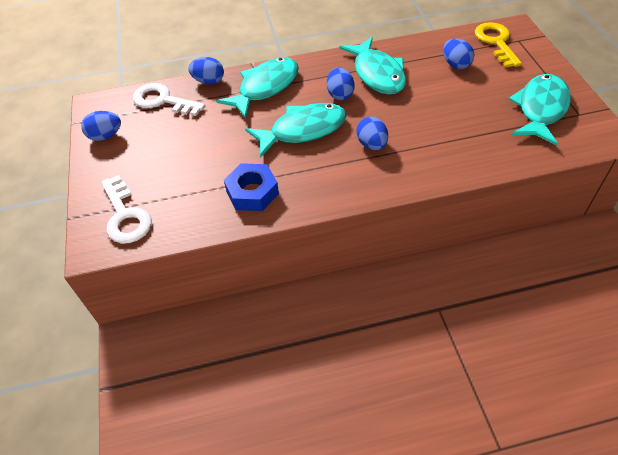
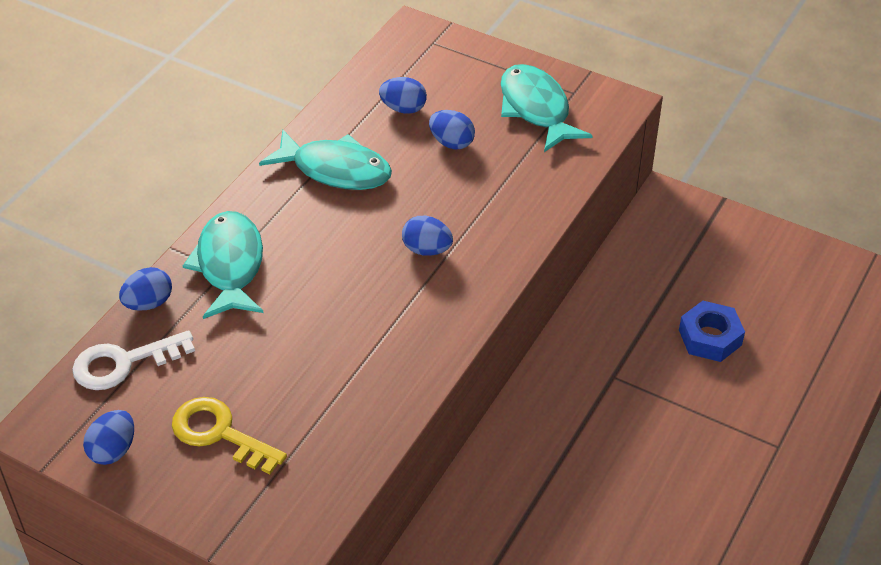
camera: 50 degrees left, 5 degrees down
(125, 215) = (271, 504): white key -> none
(252, 192) = (373, 381): blue nut -> blue nut (710, 337)
(303, 130) = (338, 283): turquoise fish -> none
(340, 94) = (325, 218): blue egg -> blue egg (451, 143)
(496, 42) = (414, 58): yellow key -> yellow key (220, 433)

